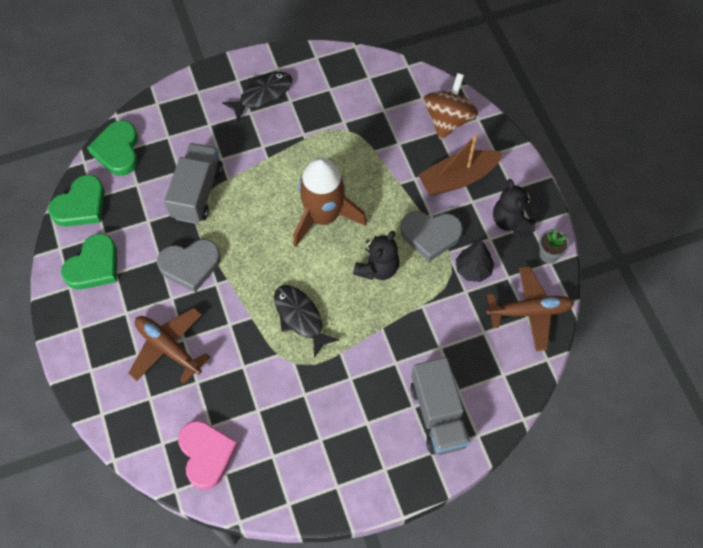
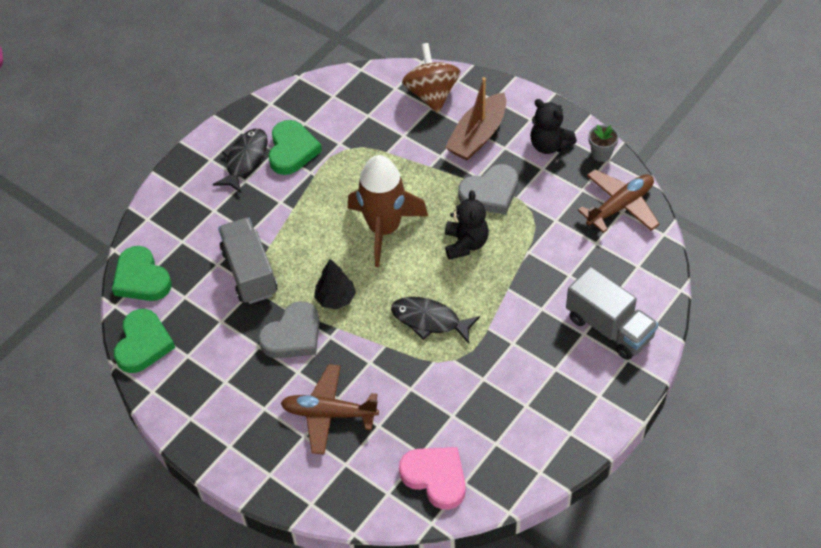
camera: 30 degrees left, 10 degrees down
(94, 266) = (199, 387): green heart -> green heart (292, 150)
(473, 269) = (548, 199): black tree -> black tree (335, 299)

